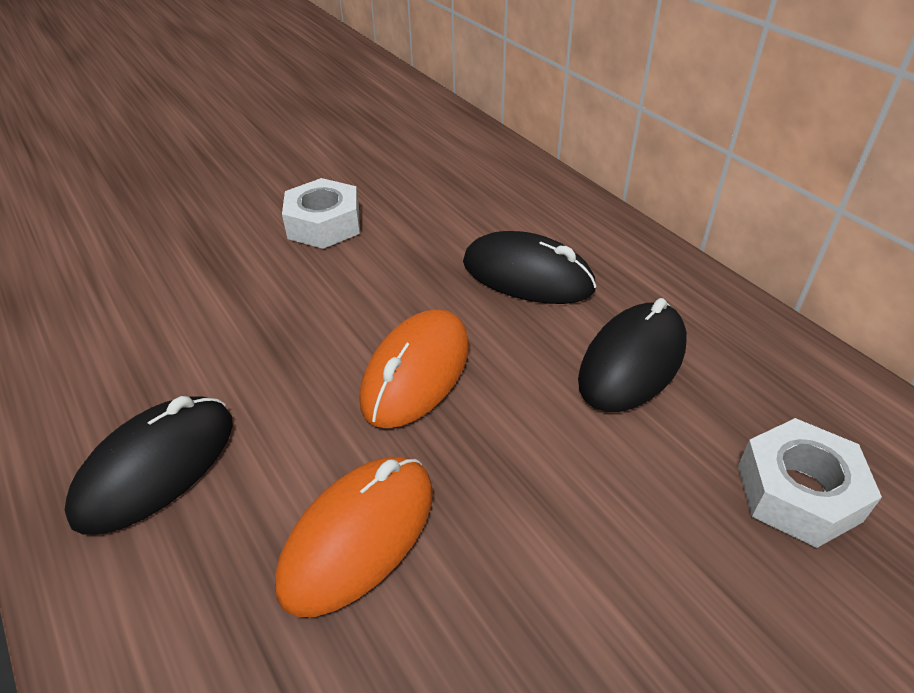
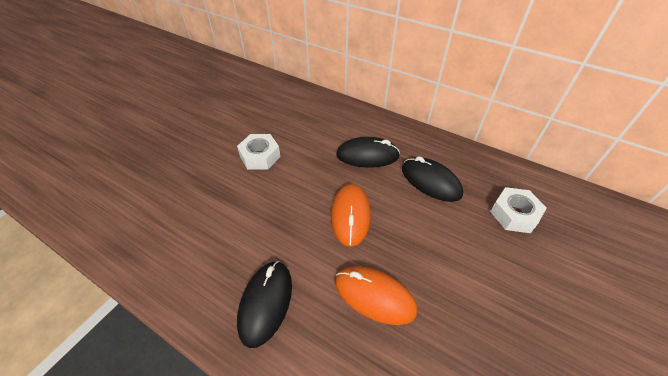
camera: 25 degrees left, 5 degrees up
(358, 536) = (374, 296): orange mouse -> orange mouse turned 75 degrees counterclockwise
(632, 362) = (430, 181): black mouse -> black mouse turned 60 degrees counterclockwise

